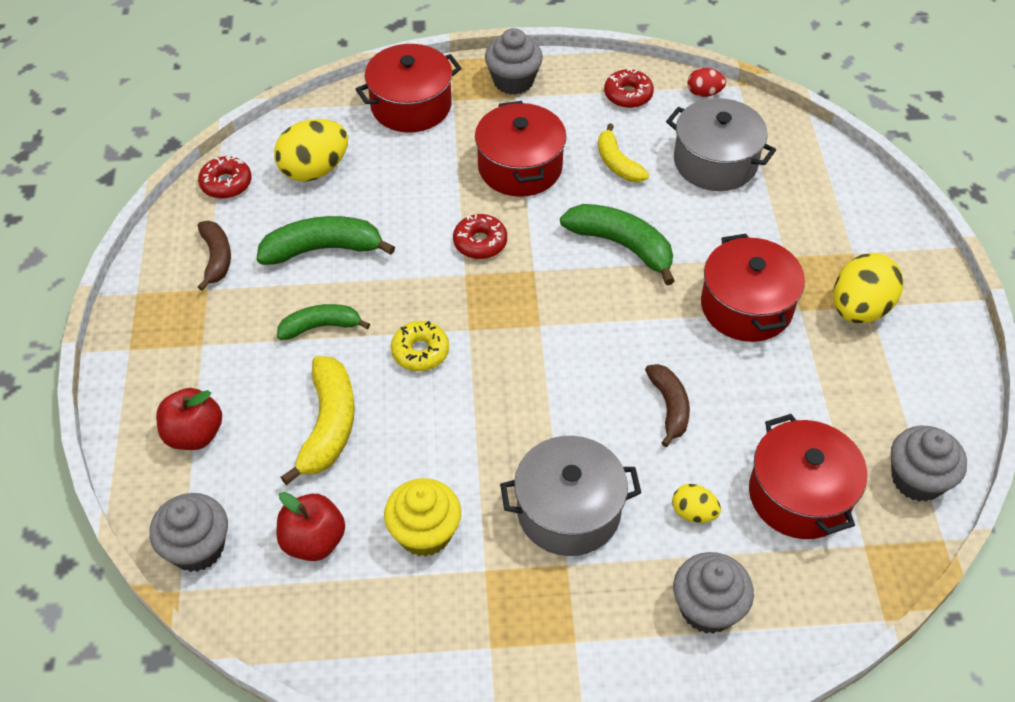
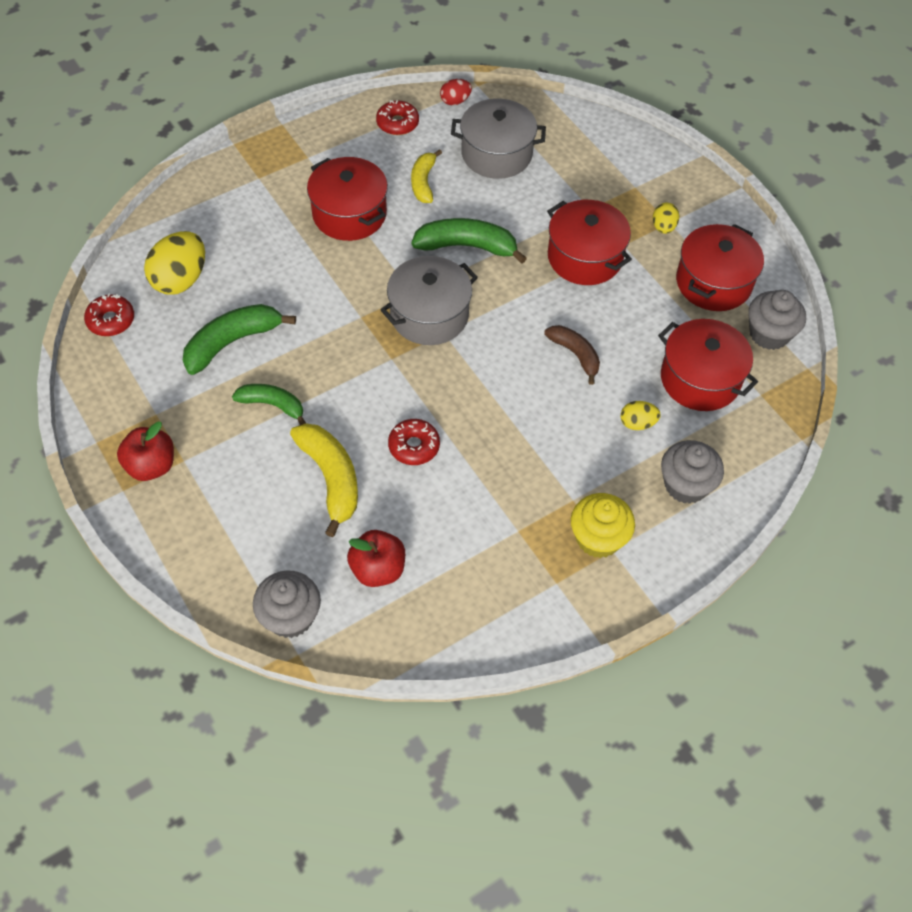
camera: 30 degrees left, 5 degrees up
(194, 434) = (227, 533): red apple -> red apple (151, 466)
(216, 258) = (146, 385): brown banana -> none
(320, 326) = (272, 405): green banana -> green banana turned 60 degrees clockwise
(411, 106) = (226, 195): red pot -> red pot (713, 282)
(420, 351) = (365, 391): yellow donut -> none
(424, 533) = (457, 525): yellow cupcake -> yellow cupcake (598, 538)
(480, 242) = (356, 287): red donut -> red donut (414, 446)
(513, 81) = (298, 144): grey cupcake -> none
(568, 511) = (551, 461): grey pot -> grey pot (429, 315)
(617, 163) = (423, 182): yellow banana -> yellow banana turned 60 degrees clockwise
(859, 309) = (663, 227): yellow egg -> yellow egg, size x0.53

